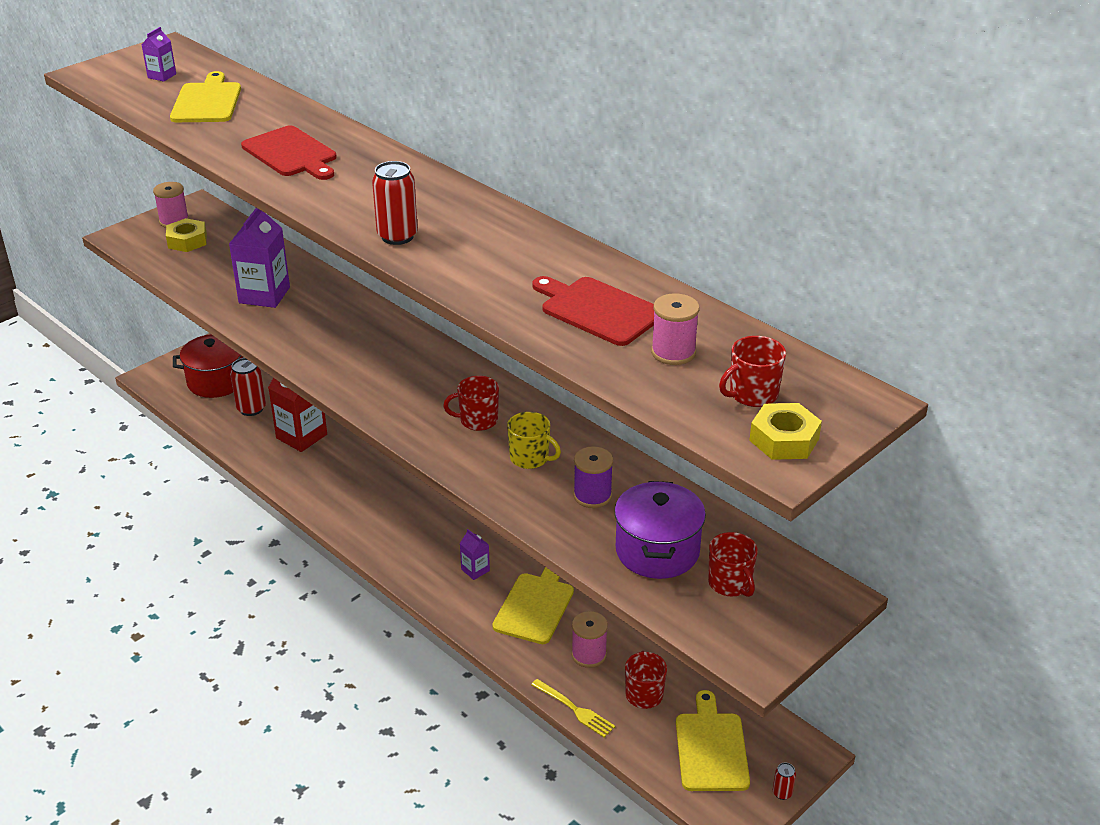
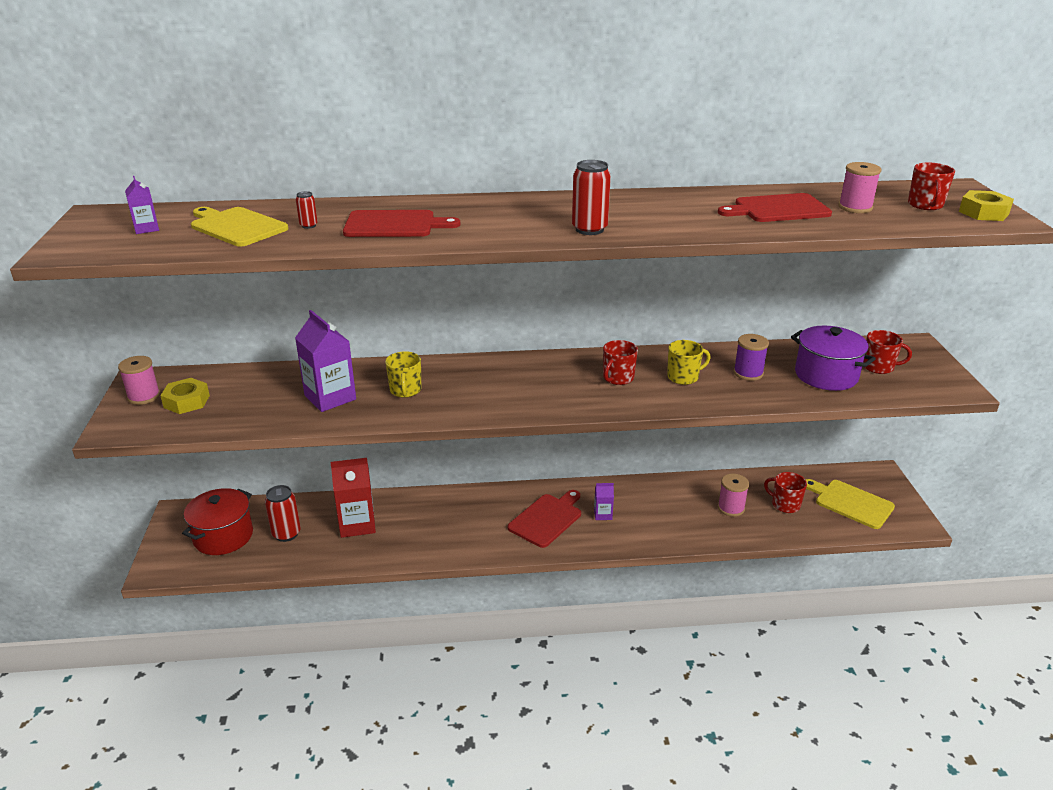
camera: 50 degrees left, 5 degrees down
(317, 322) = (405, 390): none -> yellow mug
(428, 538) = (547, 519): none -> red cutting board
(535, 606) = (664, 507): yellow cutting board -> none
(575, 709) = (775, 537): yellow fork -> none
(782, 793) = (905, 497): red can -> red can (308, 226)

